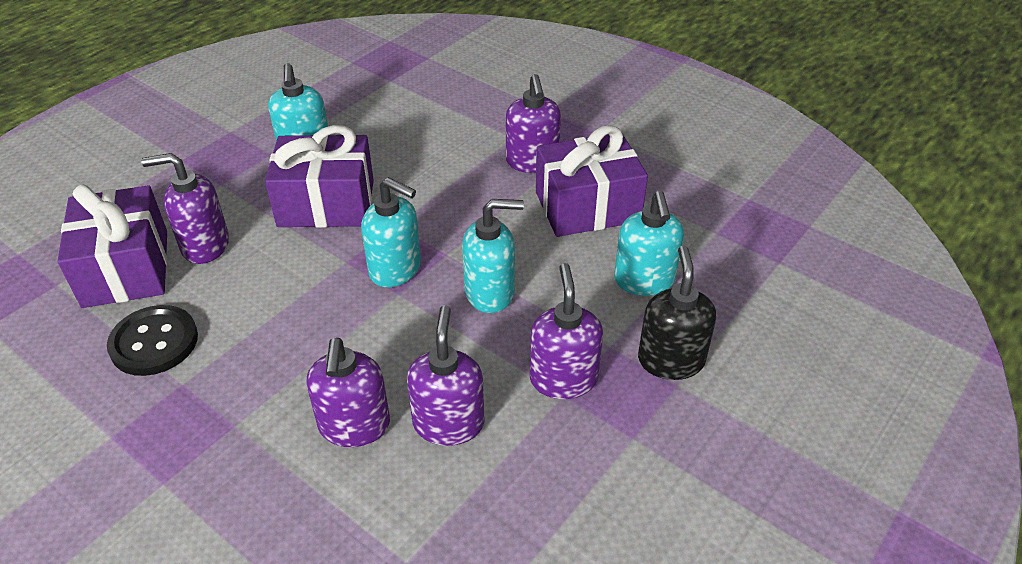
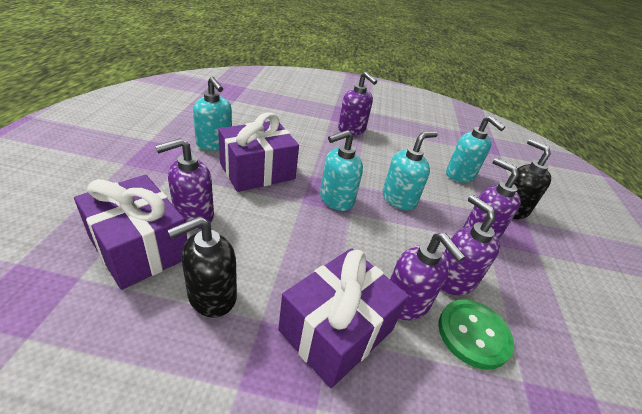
camera: 35 degrees left, 5 degrees down
(154, 342) = (211, 296): black button -> black soap dispenser
(395, 269) = (336, 199): turquoise soap dispenser -> turquoise soap dispenser turned 150 degrees clockwise
(400, 491) = (473, 334): none -> green button
(587, 207) = (399, 146): purple gift -> purple gift (336, 330)

